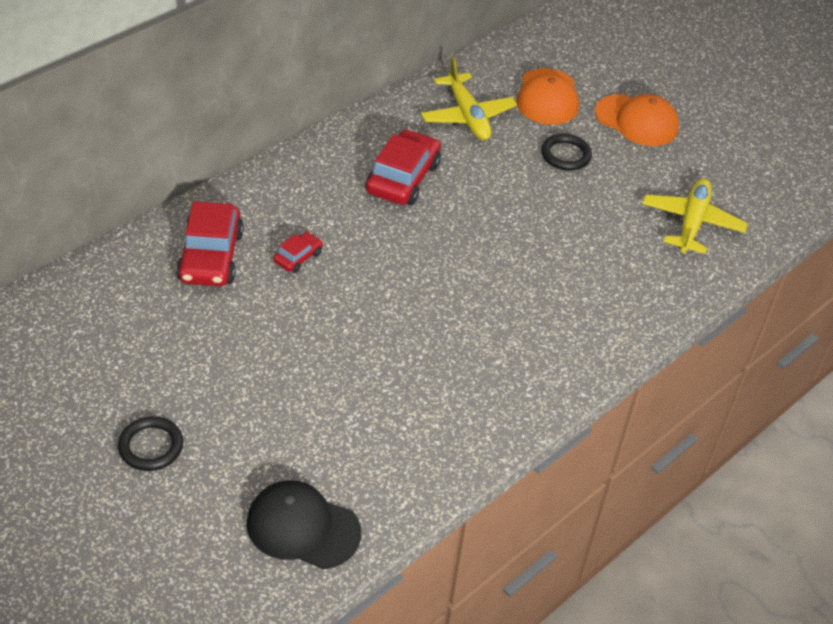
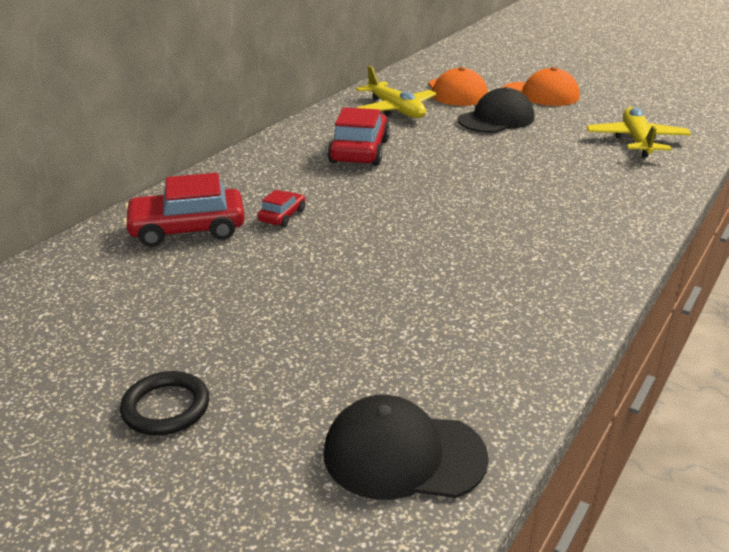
camera: 10 degrees left, 15 degrees down
(211, 256) = (187, 229): red car -> red car turned 90 degrees clockwise
(565, 155) = (496, 119): black ring -> black cap

